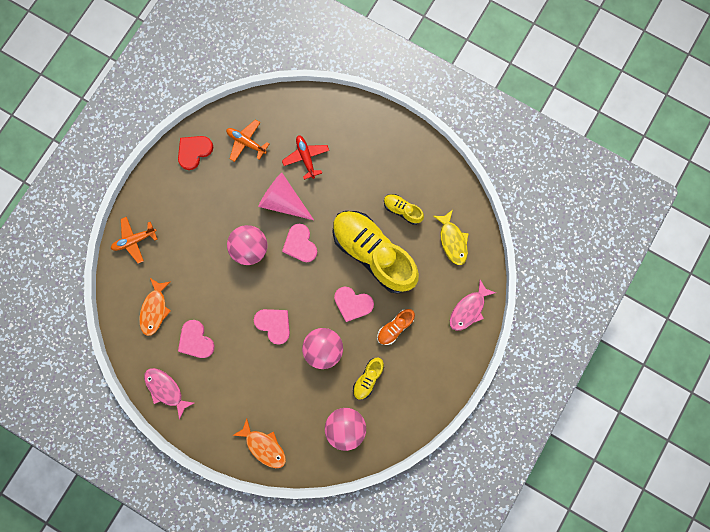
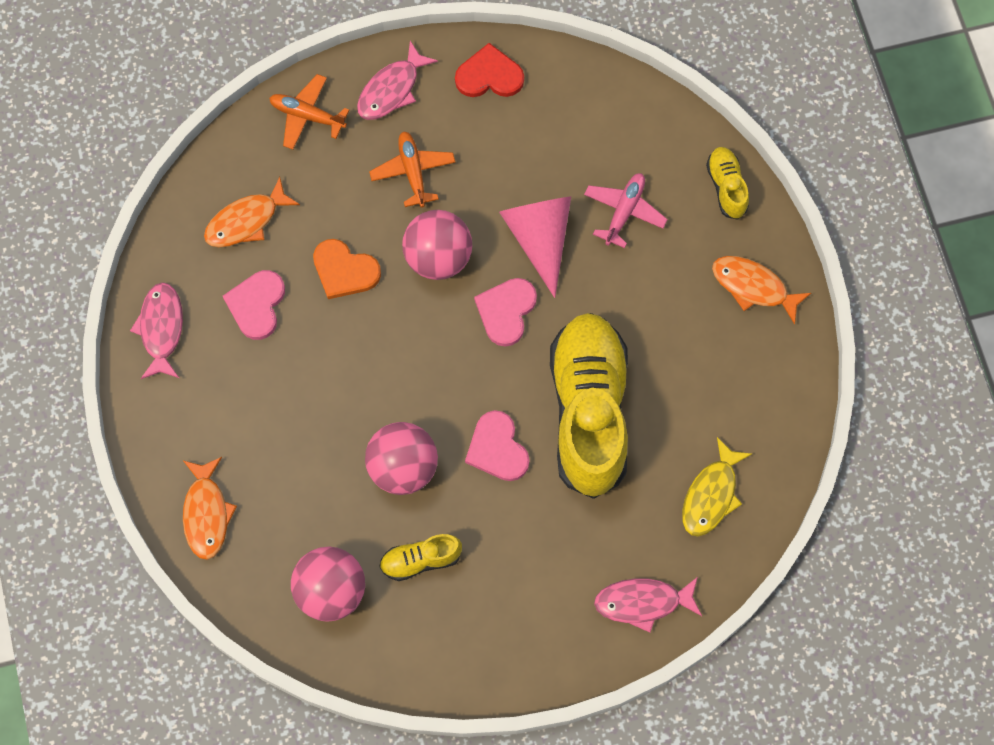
camera: 45 degrees right, 10 degrees down
(159, 196) = (391, 90): none -> pink fish
(217, 291) = (344, 270): none -> orange heart
(246, 142) = (566, 124): orange plane -> orange plane (413, 172)
(274, 324) = (371, 378): pink heart -> none
(306, 158) = (624, 212): red plane -> pink plane
(386, 141) = (753, 287): none -> orange fish
(395, 327) = (521, 531): orange shoe -> none
(402, 210) = (683, 393): yellow shoe -> yellow shoe (726, 187)

